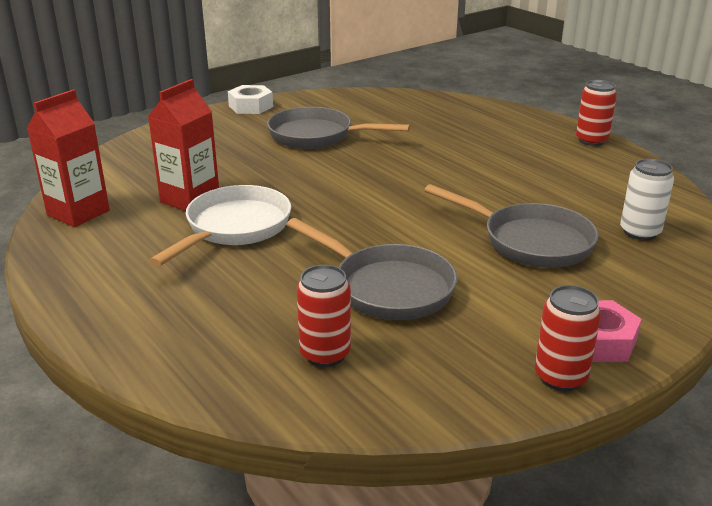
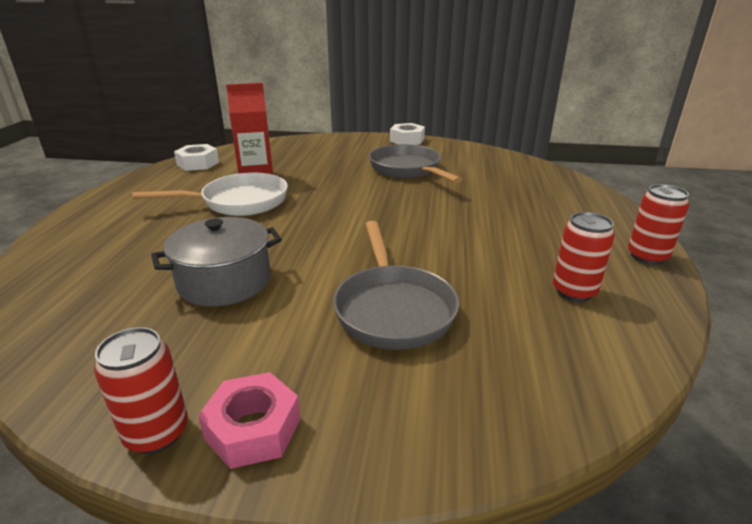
camera: 45 degrees right, 0 degrees up
(78, 213) = (198, 163): red carton -> white nut
(325, 354) = (99, 300): red can -> red can (574, 291)
(387, 287) = (224, 281): grey pan -> grey pot
(640, 232) = (518, 361): white can -> none

